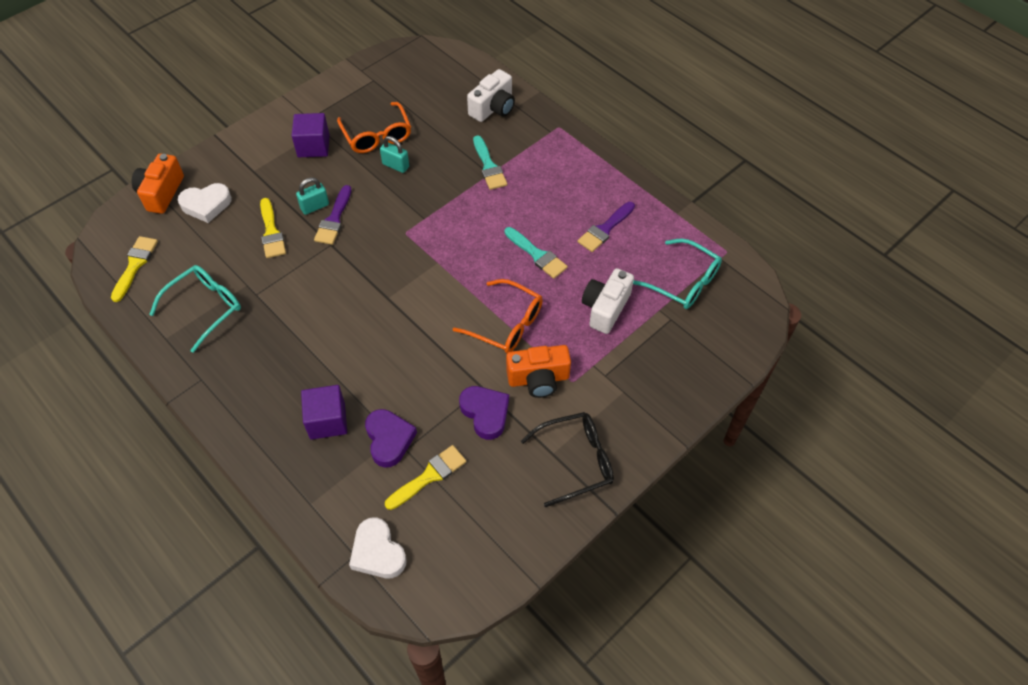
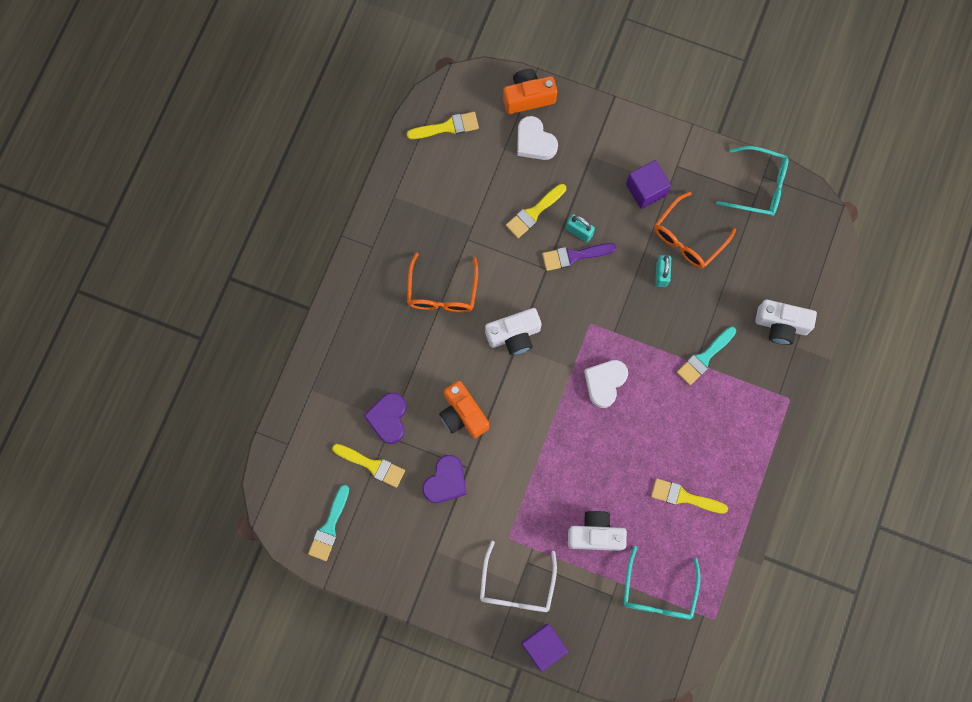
camera: 65 degrees right, 20 degrees up
(205, 308) = (435, 208): turquoise glasses -> turquoise glasses (759, 186)
(327, 421) = (382, 363): purple cube -> purple cube (543, 646)
(376, 295) = (514, 335): none -> white camera
(377, 552) = (297, 459): white heart -> white heart (605, 383)
(389, 439) = (388, 418): purple heart -> purple heart turned 135 degrees clockwise
(506, 324) = (538, 457): orange glasses -> orange glasses (442, 292)
(537, 255) = (623, 449): turquoise brush -> turquoise brush (329, 527)
(538, 379) = (497, 509): orange camera -> orange camera (463, 414)
(576, 461) = (437, 572): black glasses -> none
(605, 229) = (684, 497): purple brush -> yellow brush
(624, 394) = (517, 586): none -> white glasses

